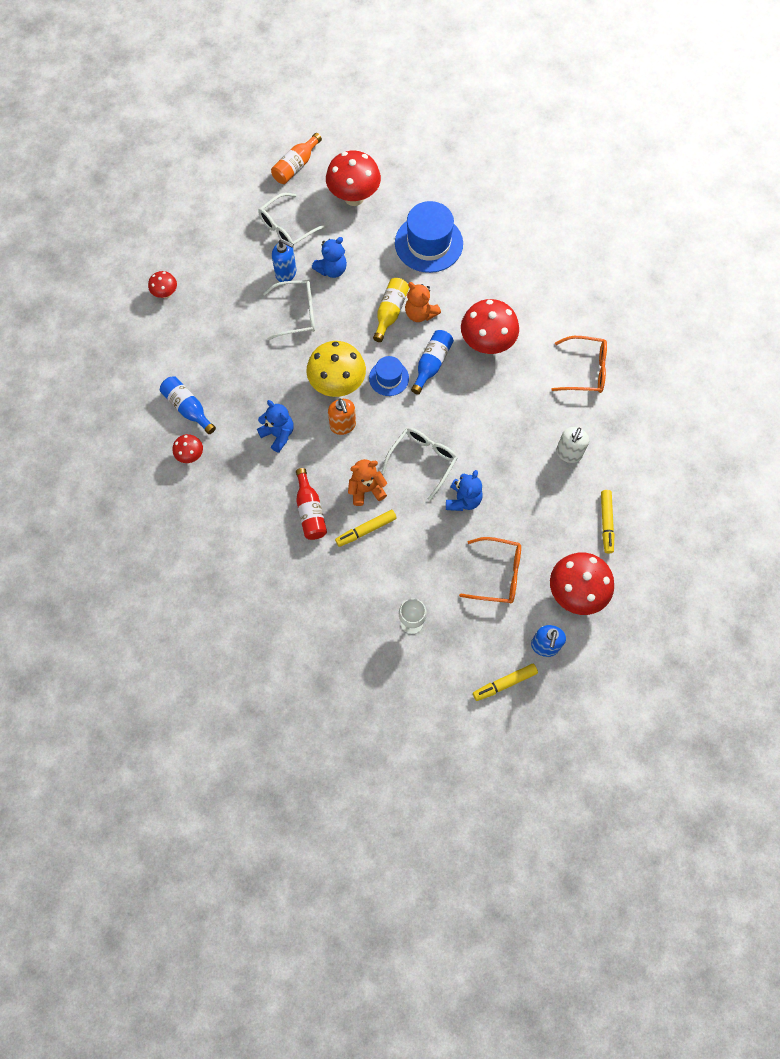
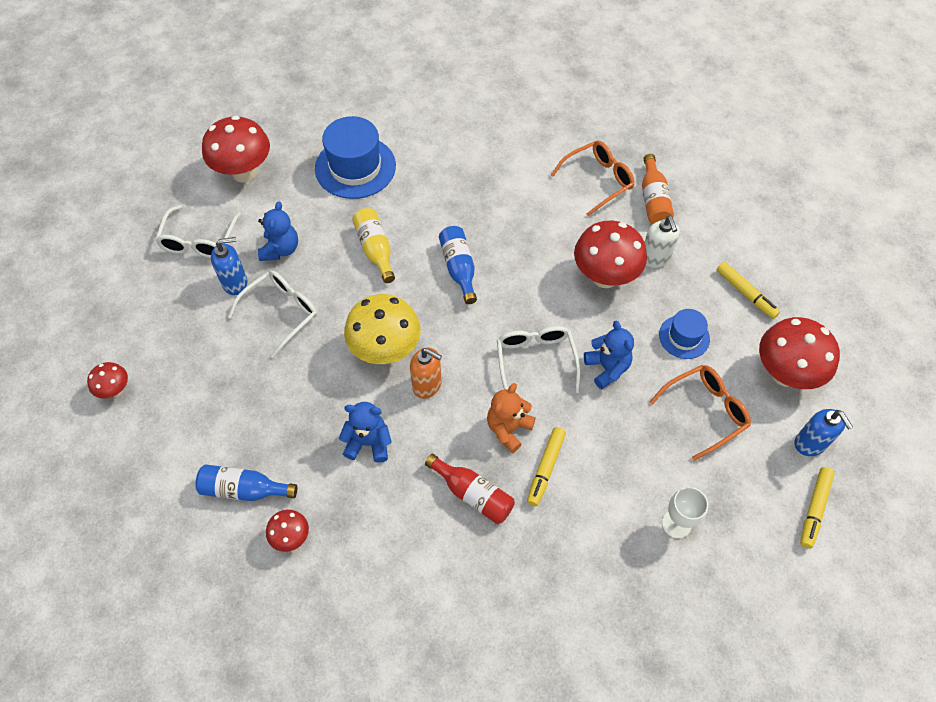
camera: 40 degrees left, 10 degrees down
(296, 166) = (157, 181): orange bottle -> orange bottle (653, 199)
(389, 378) = (430, 309): blue hat -> blue hat (684, 337)
(420, 313) = (405, 231): orange teddy bear -> none
(487, 344) = (492, 216): red mushroom -> red mushroom (605, 277)

